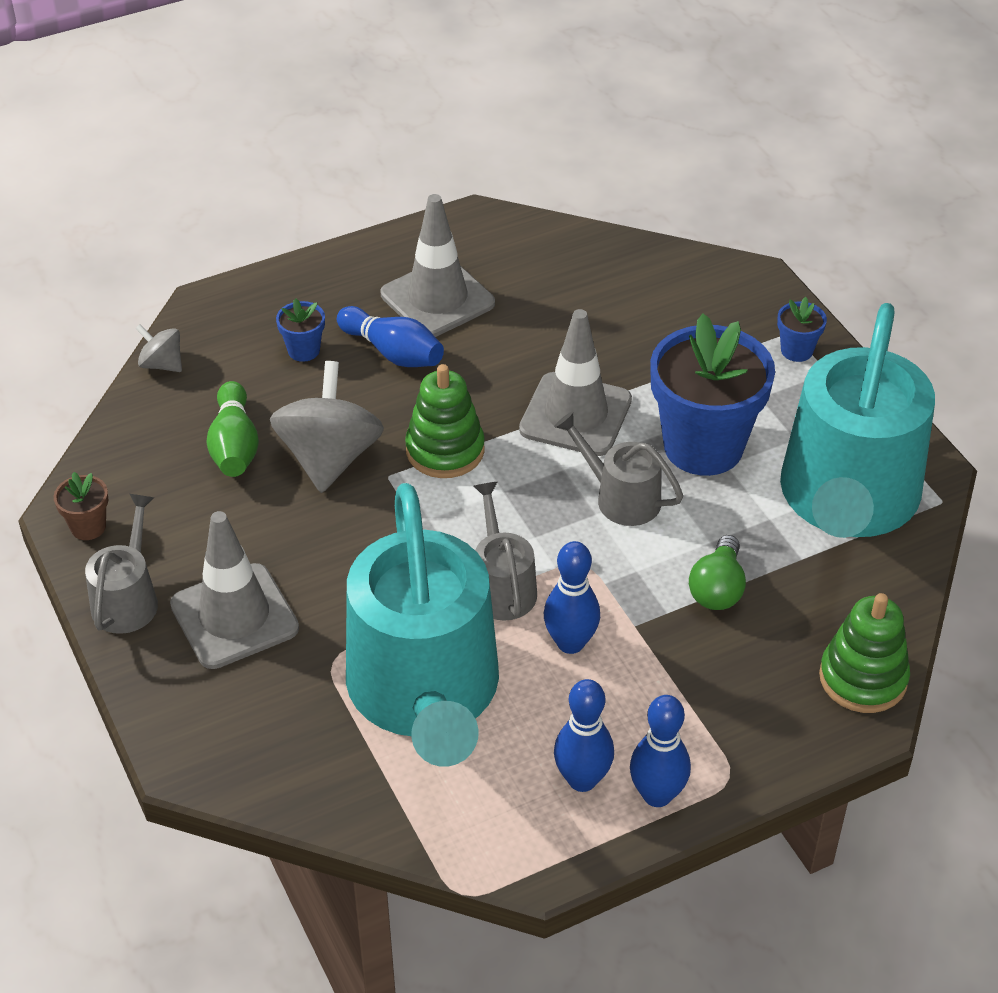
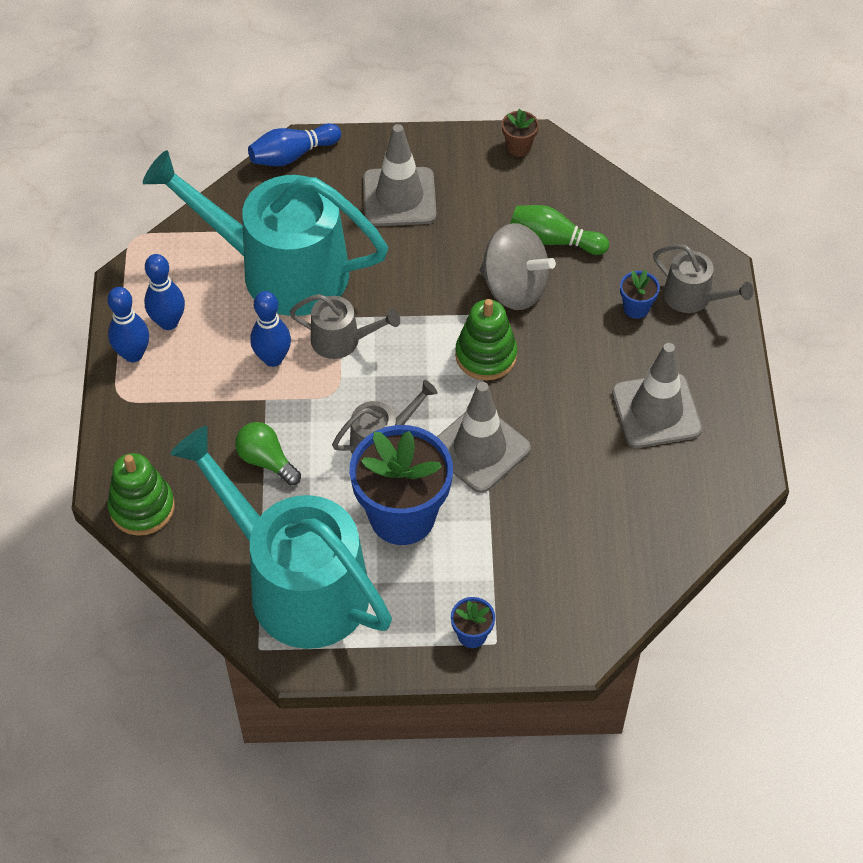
camera: 115 degrees right, 10 degrees up
(127, 599) = (444, 151): grey watering can -> grey watering can (693, 297)
(162, 364) = (661, 223): grey spinning top -> none
(393, 352) = (606, 361): blue bowling pin -> blue bowling pin (292, 155)

